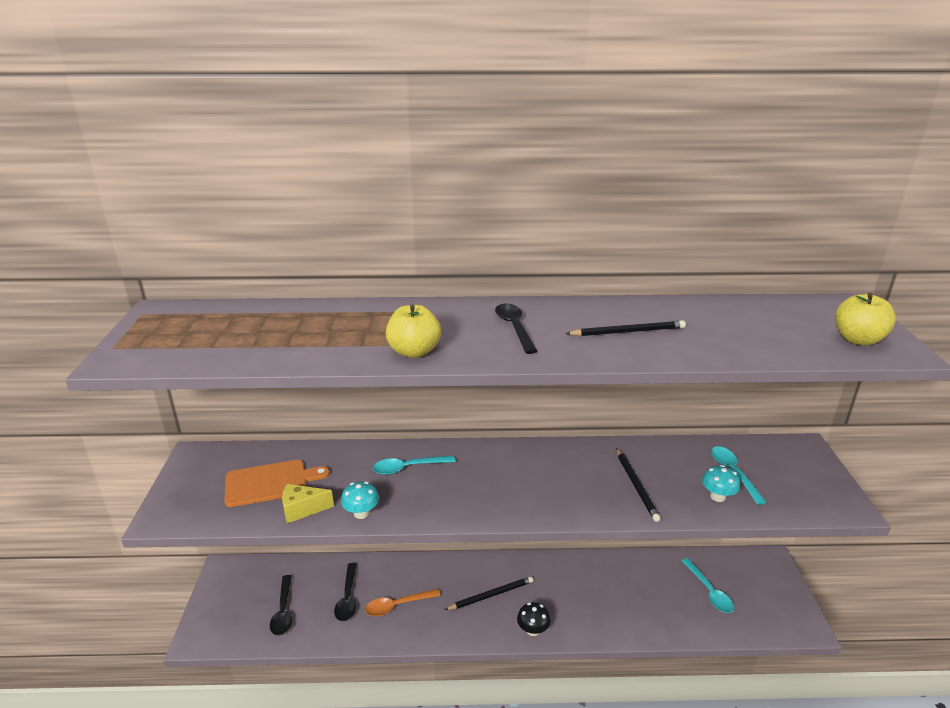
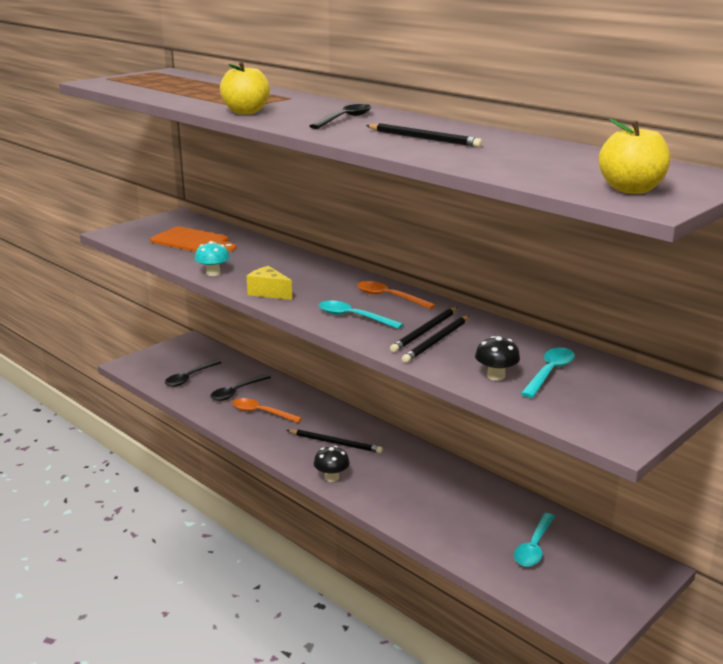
camera: 45 degrees right, 5 degrees down
(302, 509) = (185, 258): yellow cheese -> yellow cheese (268, 293)
(408, 468) = (287, 266): turquoise spoon -> turquoise spoon (353, 317)
(536, 459) = (389, 297): none -> orange spoon
(614, 481) = (425, 331): none -> black pencil
(717, 496) = (496, 376): turquoise mushroom -> black mushroom

